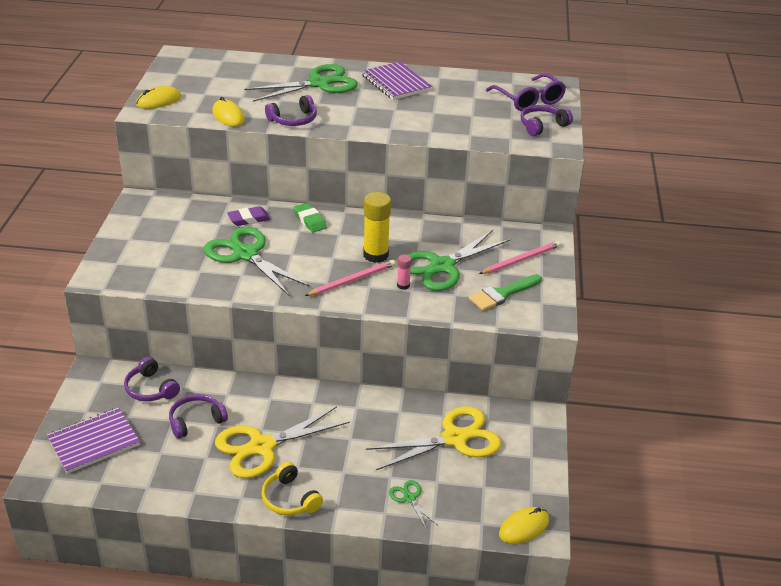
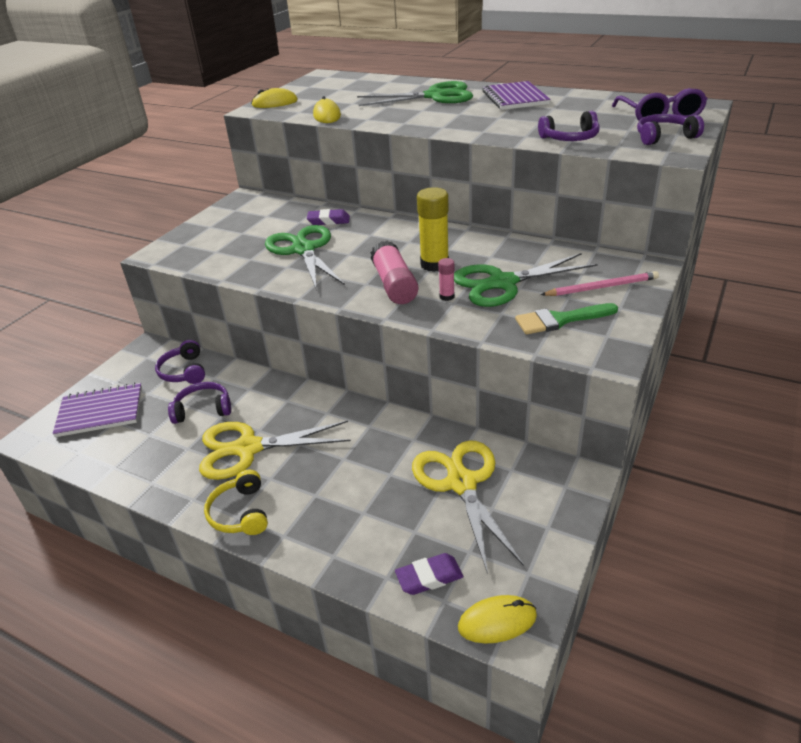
camera: 25 degrees right, 0 degrees up
(293, 120) = (387, 121): purple headphones -> purple headphones (570, 138)
(310, 220) = (387, 227): green eraser -> none
(352, 280) = (394, 285): pink pencil -> pink glue stick
(409, 498) = (371, 544): green scissors -> none
(454, 438) = (461, 483): yellow scissors -> yellow scissors turned 105 degrees counterclockwise
(463, 510) = (429, 577): none -> purple eraser

